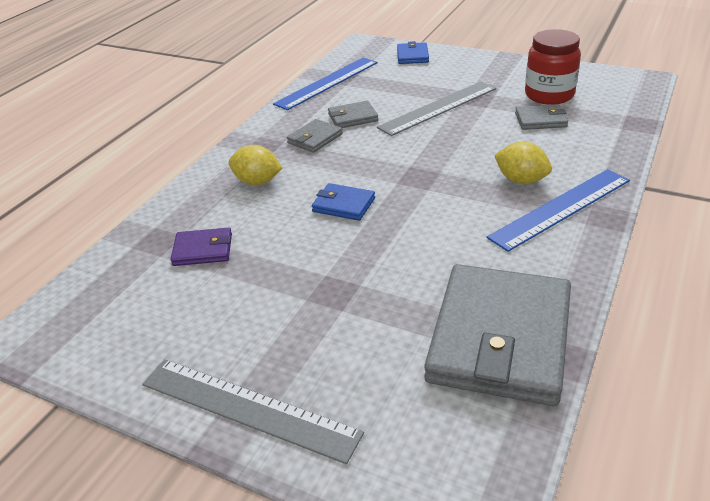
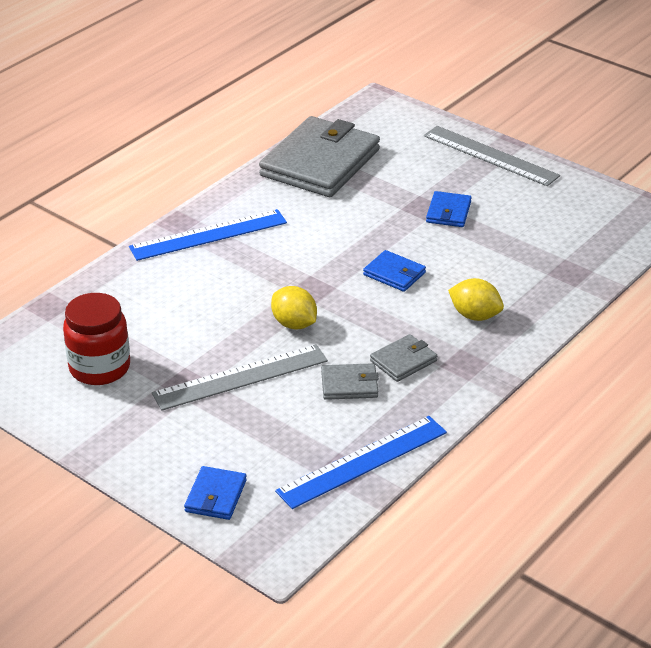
camera: 170 degrees left, 0 degrees up
(203, 250) = (527, 256): purple wallet -> none
(299, 290) = (448, 212): none -> blue wallet
(521, 180) = (220, 266): yellow lemon -> yellow lemon (294, 324)
(540, 120) = (142, 332): grey wallet -> none

